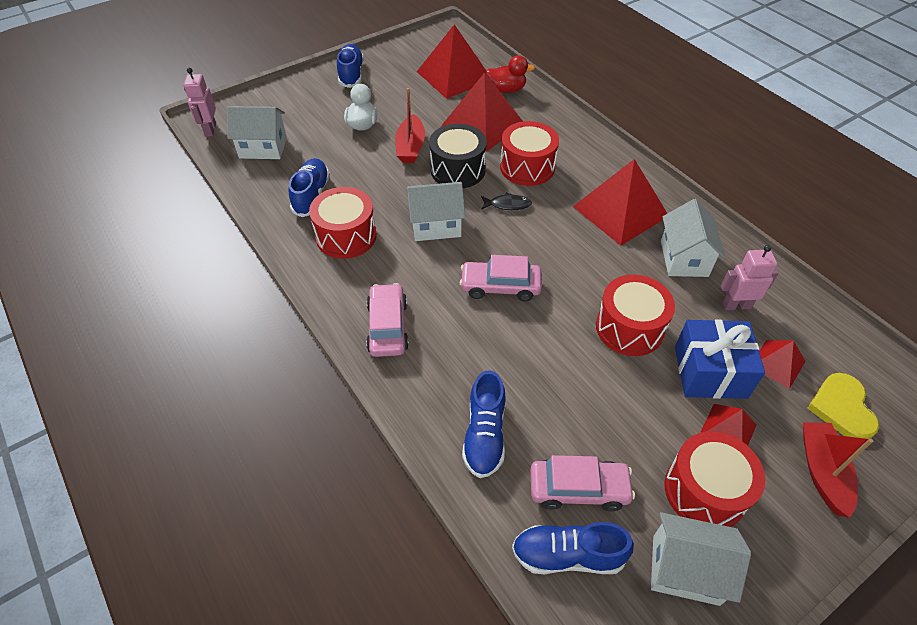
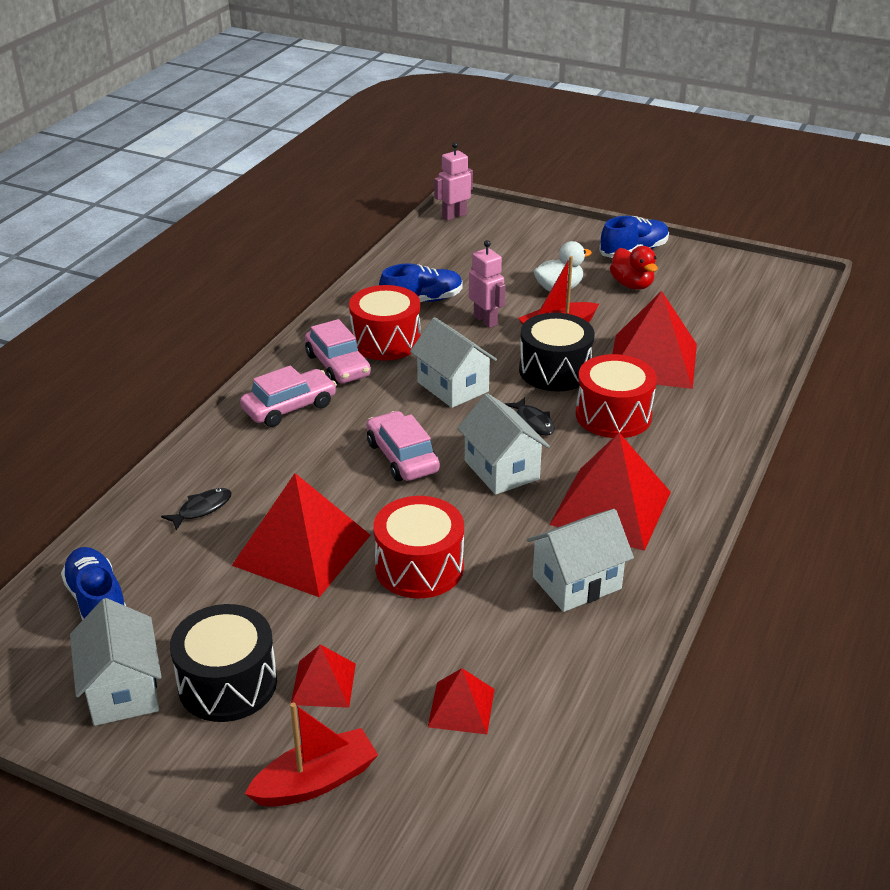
camera: 60 degrees right, 15 degrees down
(263, 148) = (460, 251): white house -> white house (501, 470)
(454, 76) = (719, 312): red pyramid -> red pyramid (302, 550)
(484, 435) = (202, 509): blue shoe -> black fish
(506, 90) = (741, 356): red duck -> red duck (632, 285)
(578, 489) = (176, 589): pink car -> pink car (338, 365)
(705, 491) = (227, 683): red drum -> black drum
(710, 372) = (402, 649): blue gift -> none
(736, 305) = (533, 649): pink robot -> pink robot (485, 320)
(842, 408) = (431, 784): yellow heart -> none

